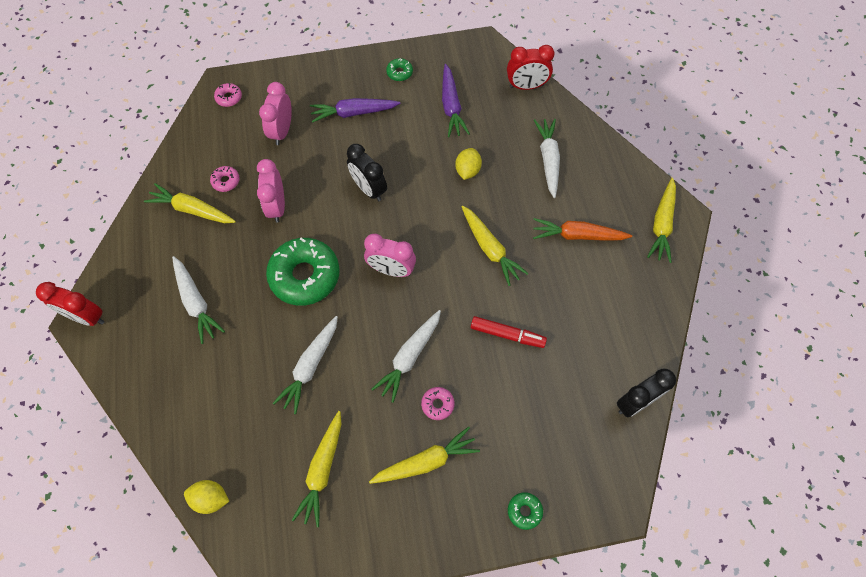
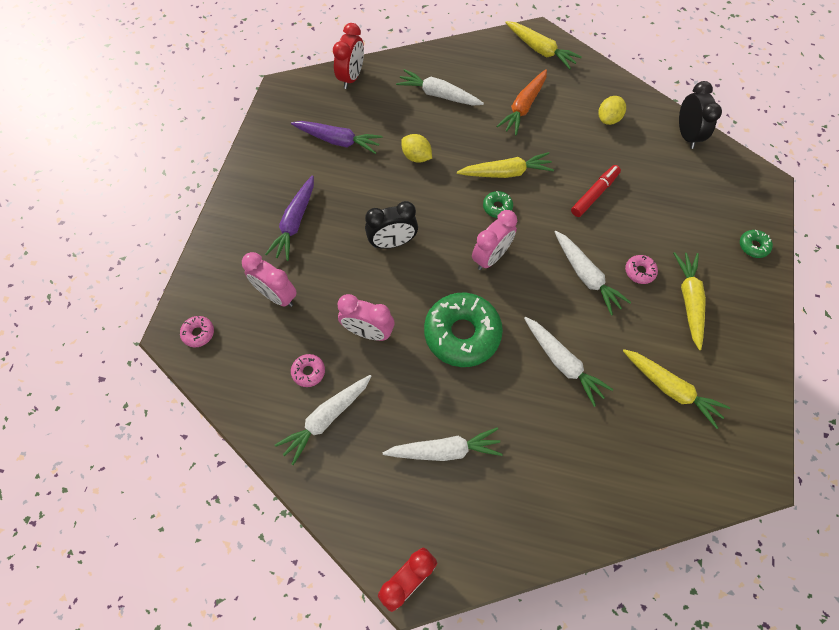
camera: 65 degrees left, 0 degrees up
(192, 210) = (326, 418): yellow carrot -> white carrot
(211, 498) = (667, 502): yellow lemon -> yellow lemon (608, 119)
(399, 73) = (271, 166): green donut -> green donut (497, 207)

